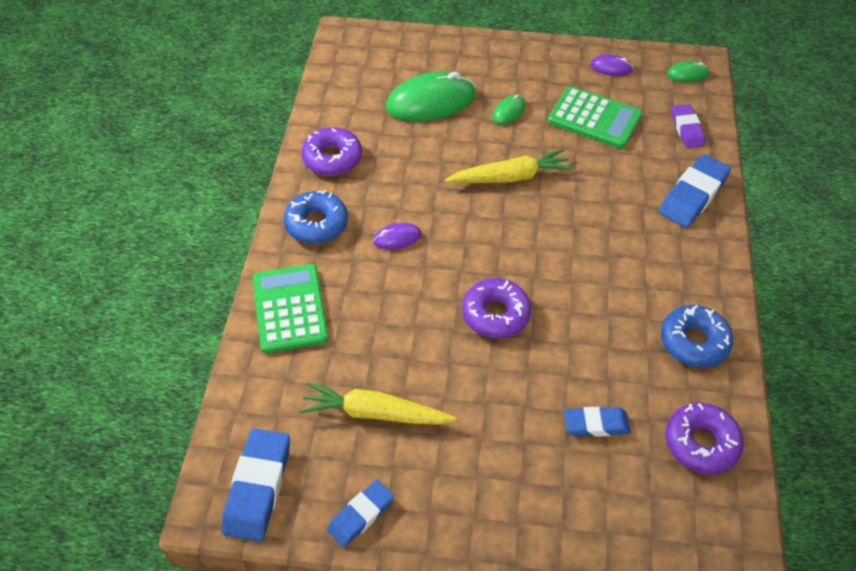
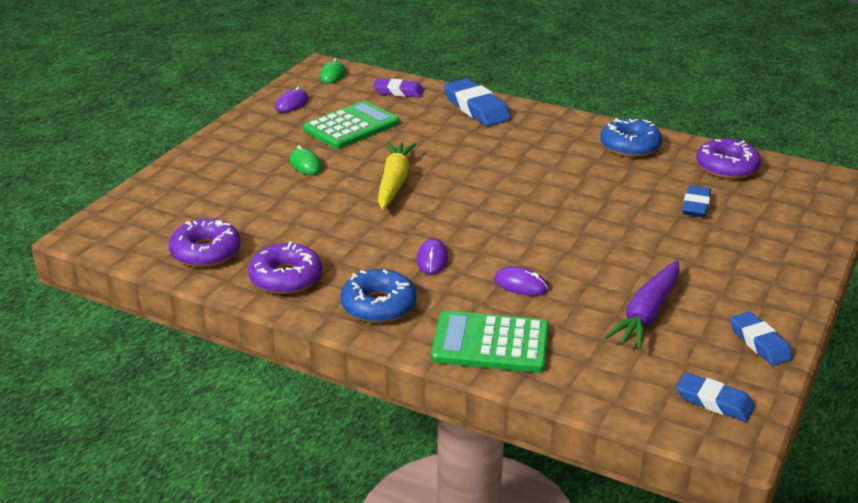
camera: 70 degrees left, 20 degrees down
(258, 487) = (714, 402): blue eraser -> blue eraser, size x0.63
(375, 413) = (647, 313): yellow carrot -> purple carrot
(384, 308) = (520, 285): none -> purple mouse
(431, 102) = (251, 202): green mouse -> none
(496, 314) = (558, 226): purple donut -> purple donut (206, 252)

